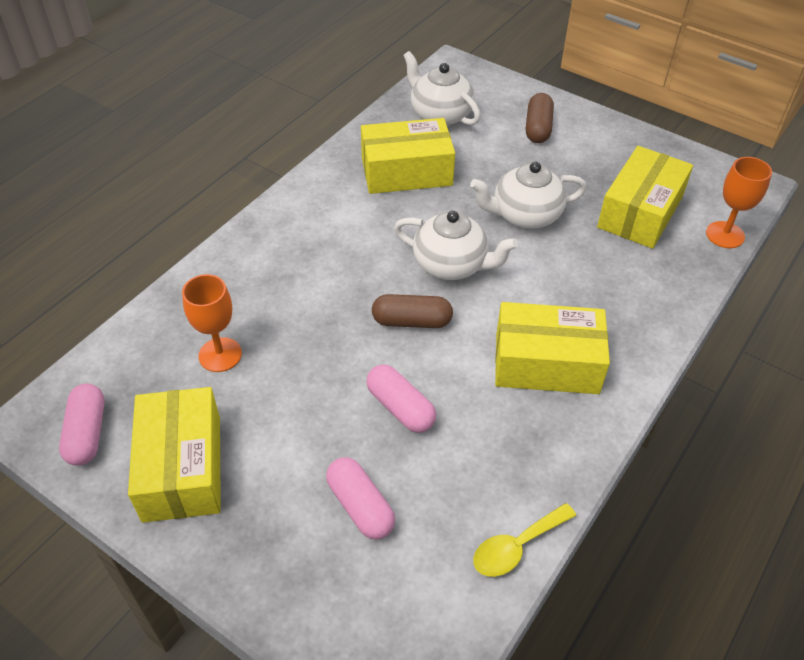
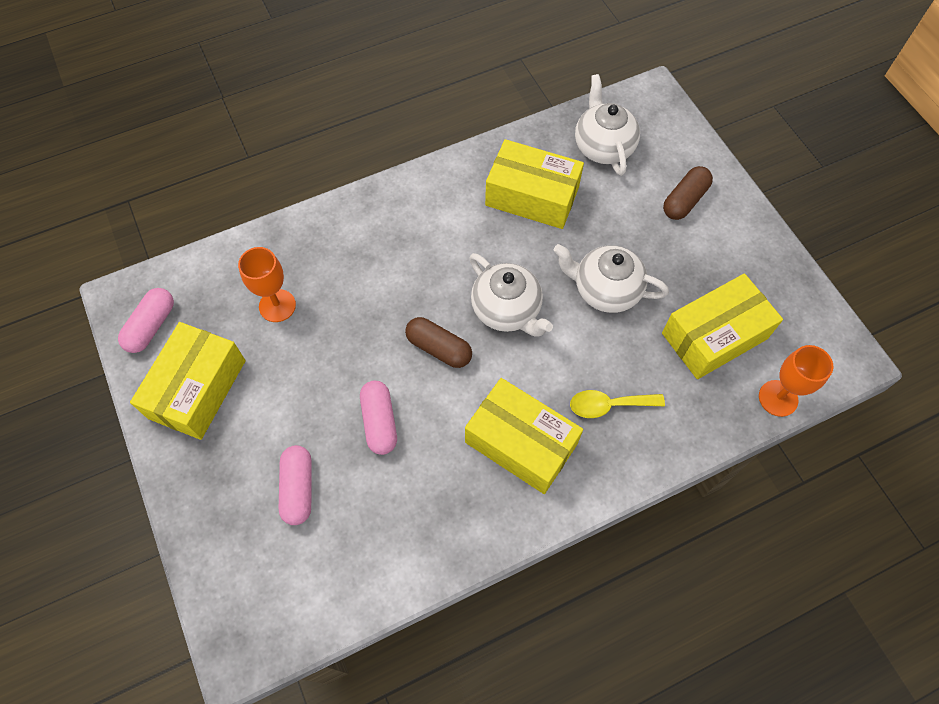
camera: 30 degrees right, 15 degrees up
(516, 547) = (387, 585): yellow spoon -> yellow spoon (608, 405)

